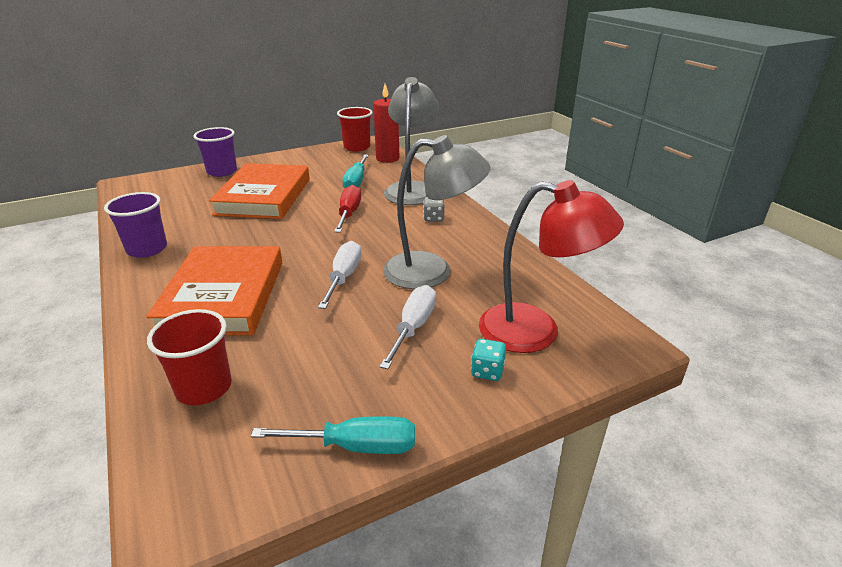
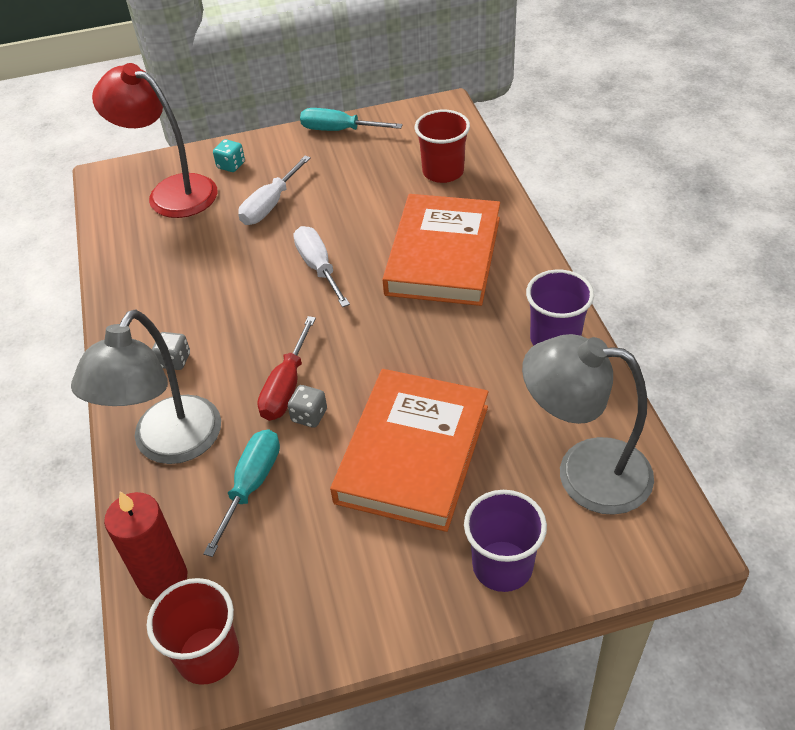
camera: 165 degrees left, 15 degrees up
(330, 204) = (309, 416): none -> grey dice
(343, 277) = (318, 267): white screwdriver -> white screwdriver turned 135 degrees clockwise
(432, 271) = (223, 266): grey lamp -> grey lamp (584, 472)

